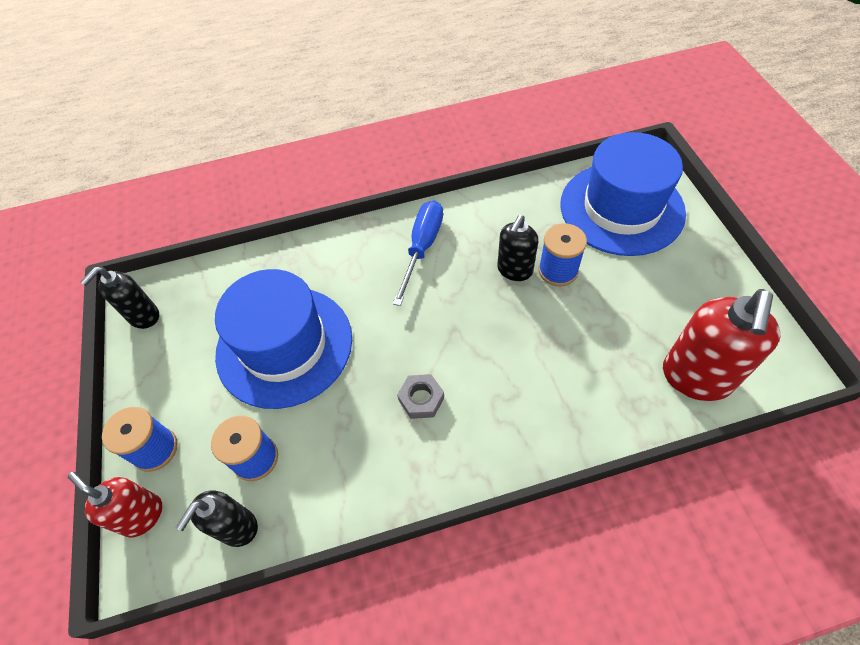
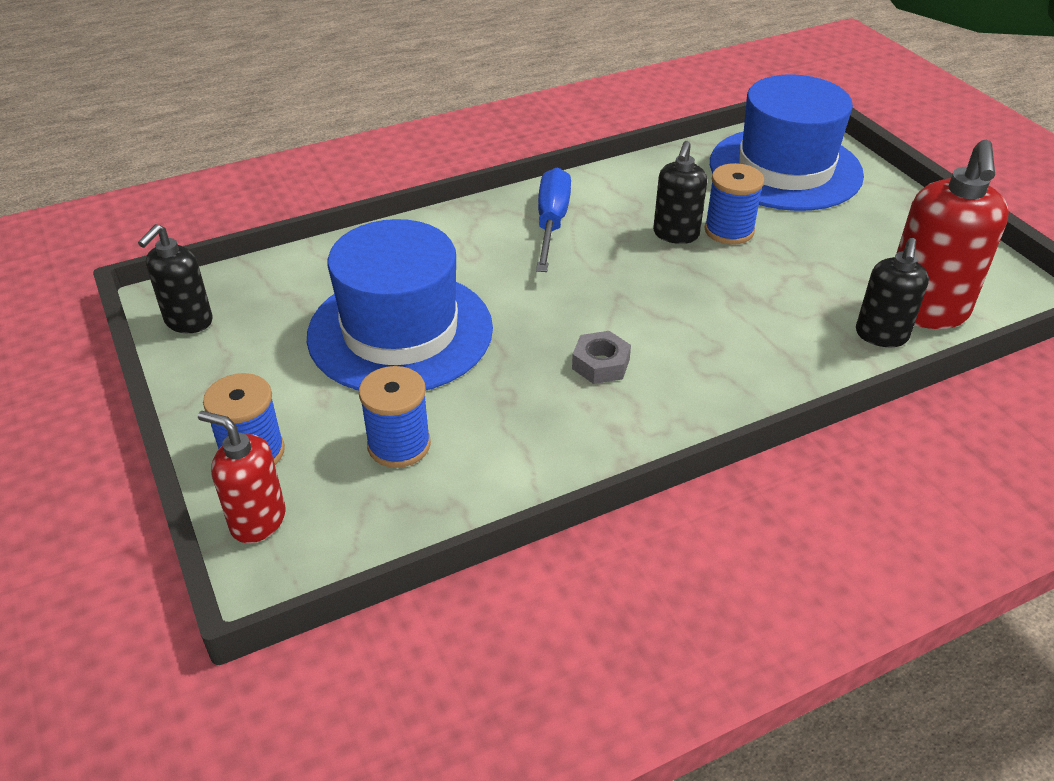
camera: 15 degrees left, 15 degrees down
(237, 527) = (397, 515): black soap dispenser -> black soap dispenser (881, 335)

